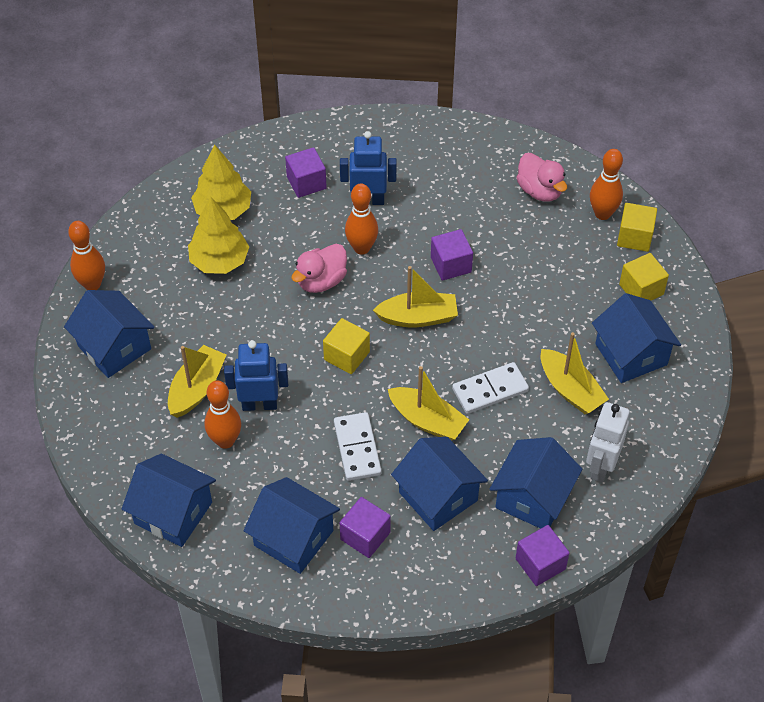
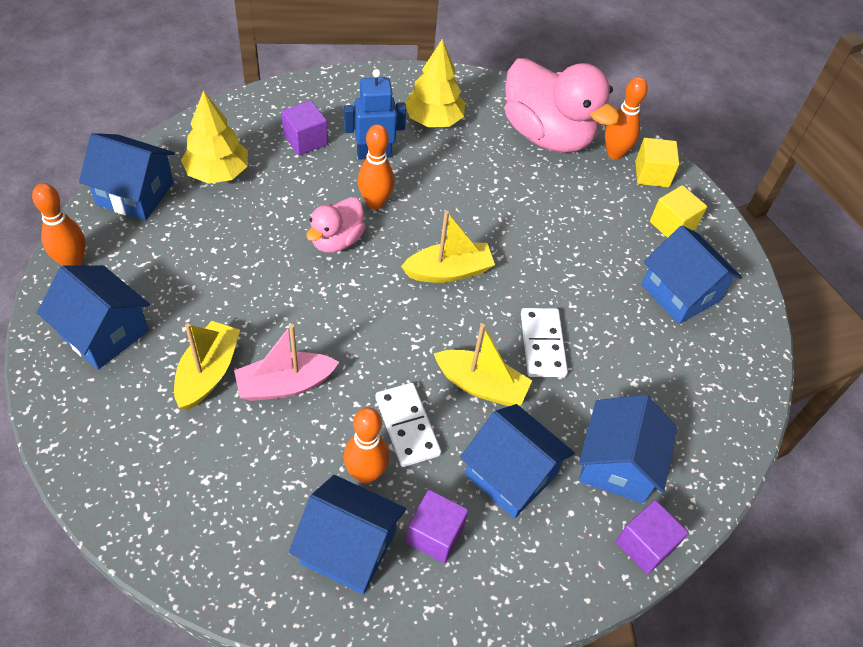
camera: 15 degrees left, 0 degrees up
(173, 513) = (194, 532): blue house -> blue house (135, 193)
(219, 261) = (219, 226): yellow tree -> yellow tree (433, 120)
(225, 441) = (249, 433): orange bowling pin -> orange bowling pin (365, 473)
(259, 404) = (285, 385): blue robot -> pink boat
(346, 356) = (377, 319): yellow cube -> none
(451, 265) = (473, 213): purple cube -> none
(490, 390) = (542, 344): white domino -> white domino turned 60 degrees counterclockwise
(540, 191) = (547, 135): pink duck -> pink duck, size x1.90
(570, 390) = (628, 336): yellow boat -> none
(601, 466) = (682, 419): white robot -> none

